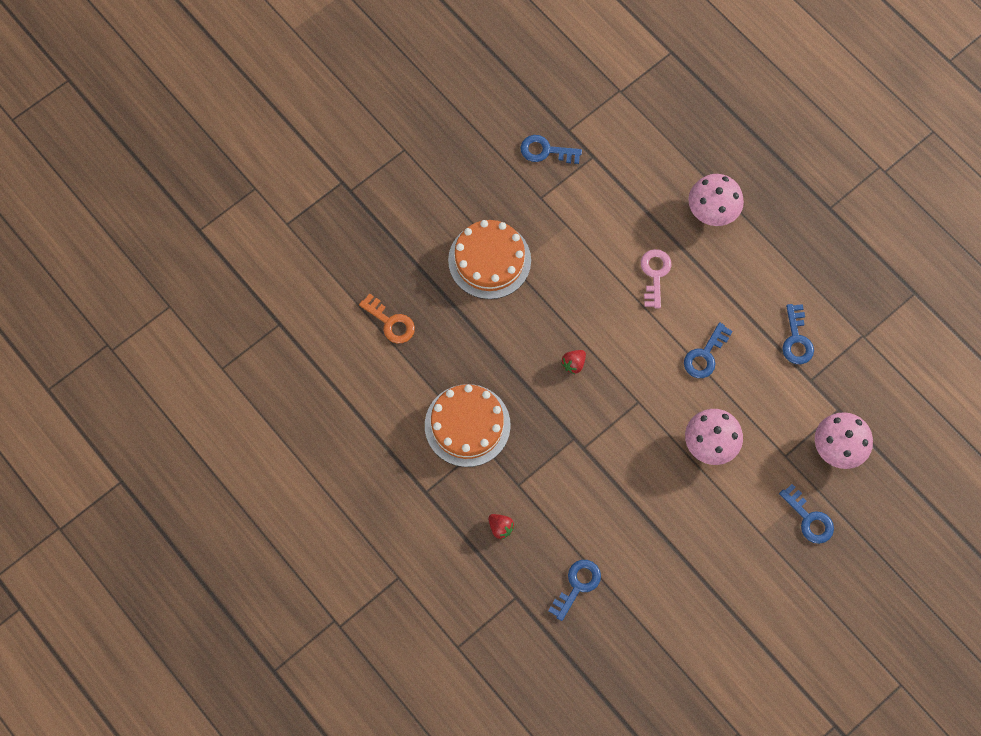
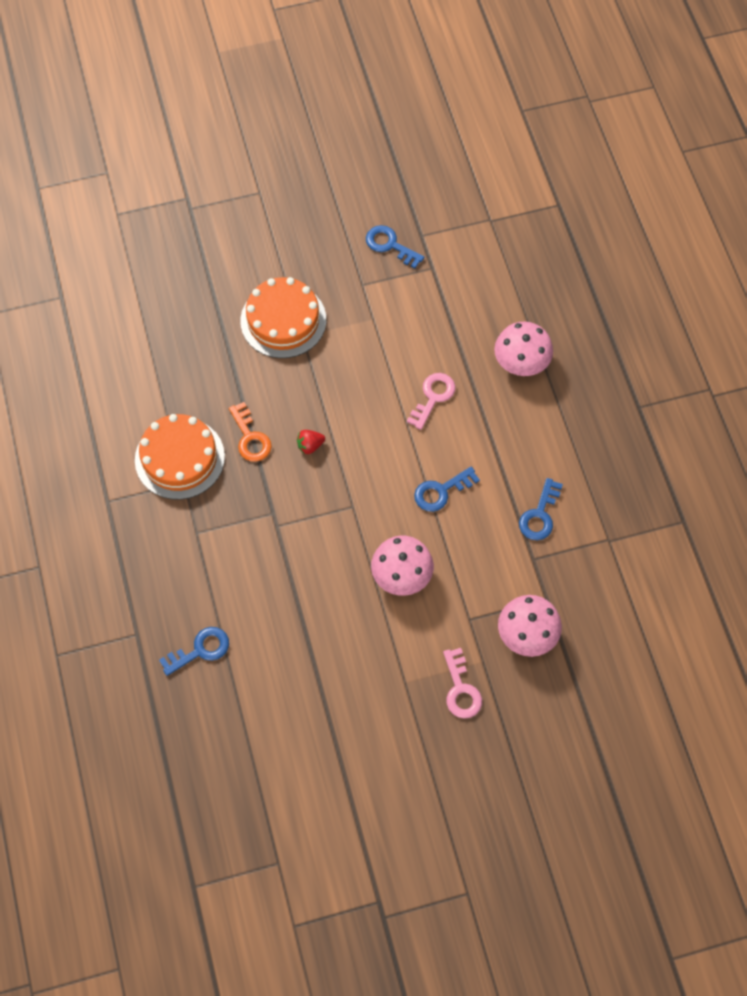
camera: 25 degrees right, 5 degrees down
(390, 322) = (161, 337): orange key -> orange key (250, 437)
(500, 528) = (158, 564): red strawberry -> none
(809, 518) = (461, 689): blue key -> pink key

